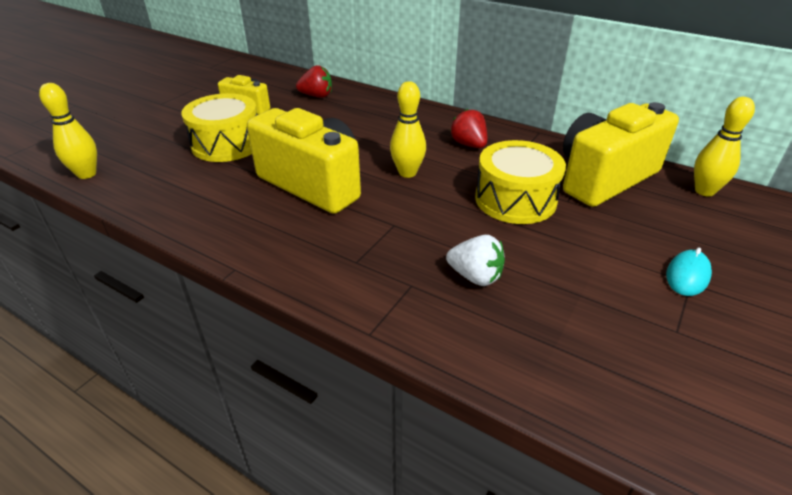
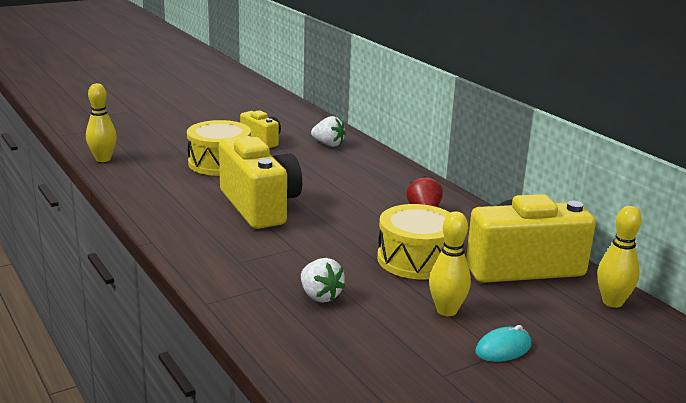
camera: 25 degrees right, 15 degrees down
(317, 96) = (328, 144): red strawberry -> white strawberry
(407, 173) = (344, 218): yellow bowling pin -> yellow bowling pin (446, 311)

